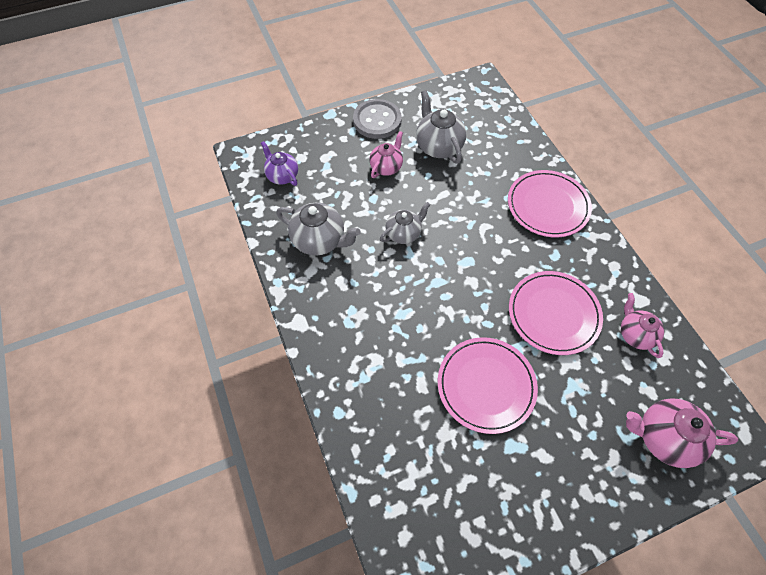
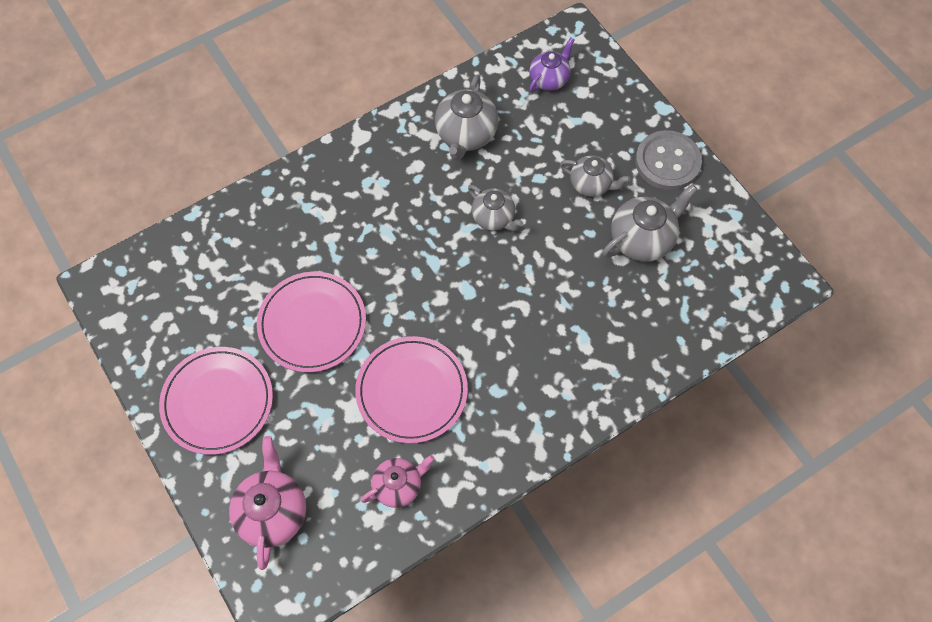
camera: 80 degrees right, 5 degrees up
(386, 167) = (591, 184): pink teapot -> grey teapot
(548, 206) = (574, 380): pink plate -> pink plate (218, 402)

